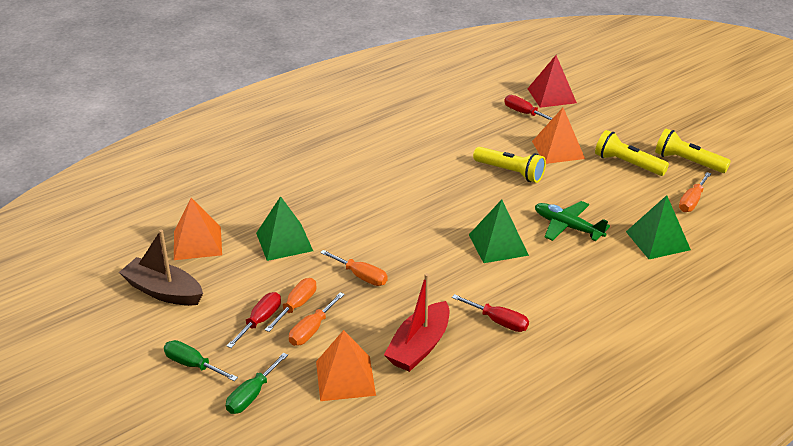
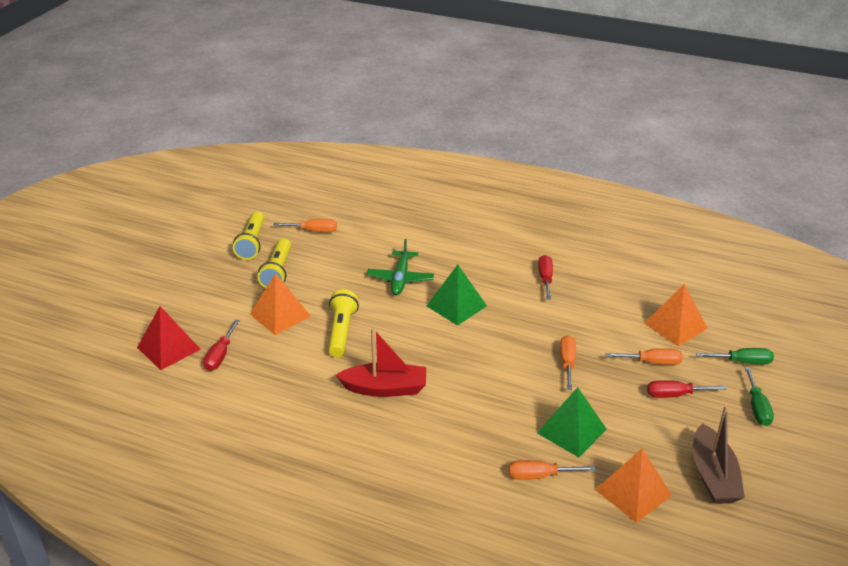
camera: 120 degrees left, 0 degrees up
(296, 306) = (638, 383): orange screwdriver -> orange screwdriver (539, 476)
(419, 346) = (609, 304): red boat -> red boat (385, 388)
(658, 240) = (381, 235): green pyramid -> none

